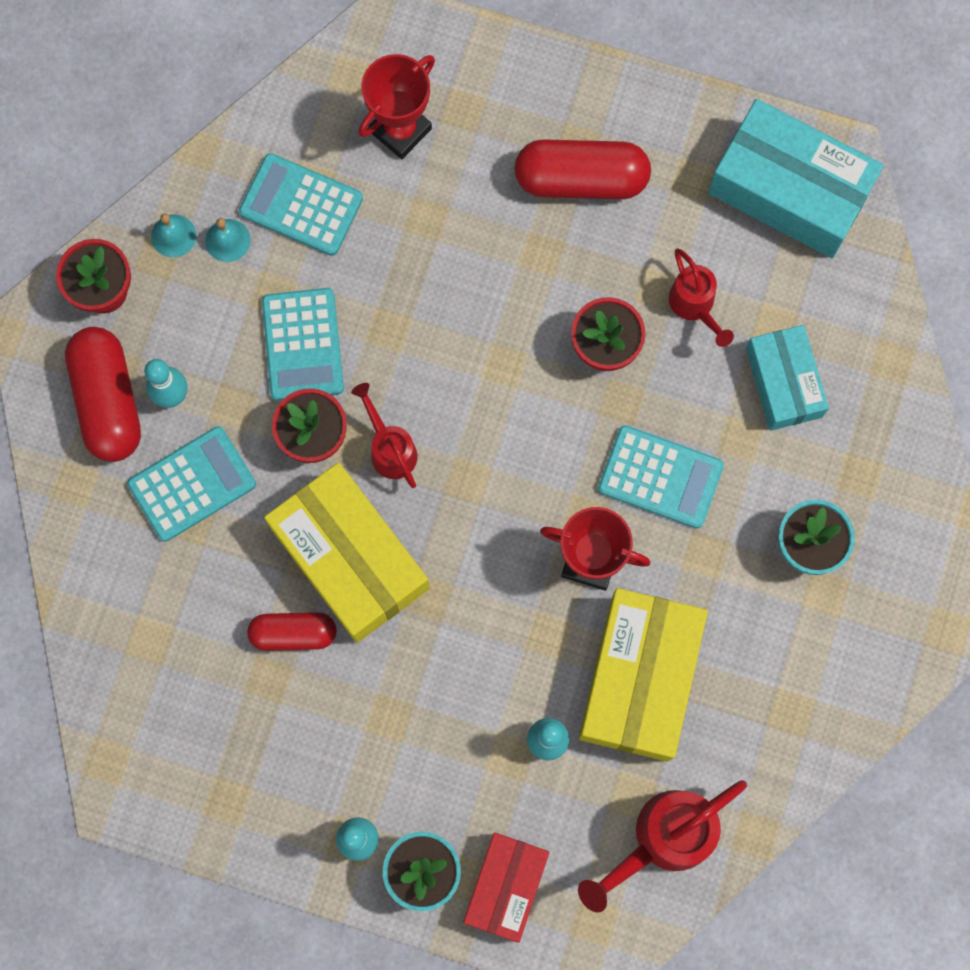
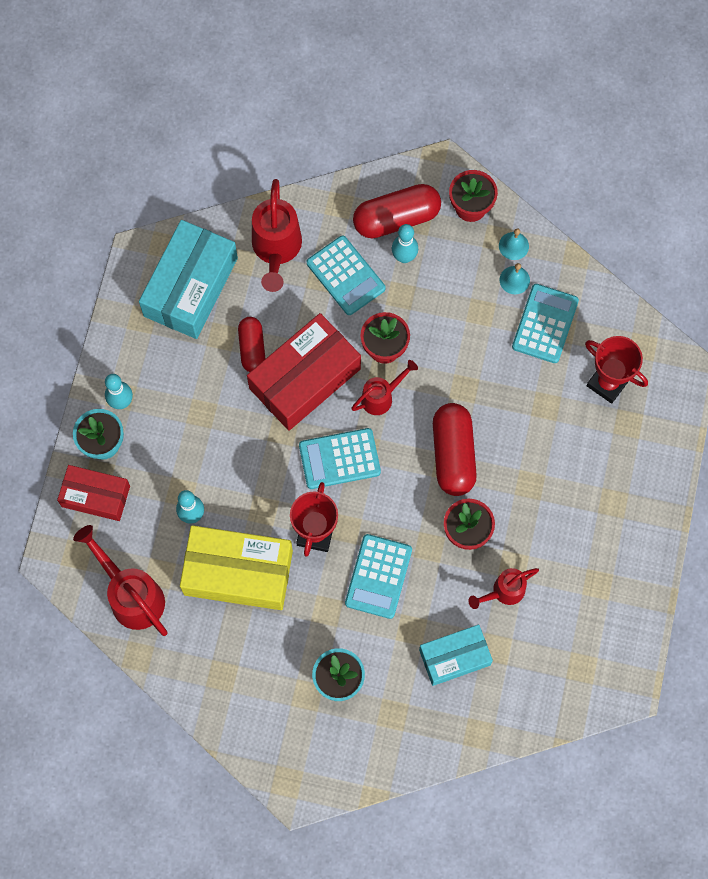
camera: 85 degrees right, 5 degrees down
(138, 585) = (276, 250): none -> red watering can
(303, 345) = (447, 335): turquoise calculator -> turquoise calculator (339, 459)
(350, 558) = (305, 378): yellow box -> red box
(581, 179) = (587, 507): red capsule -> red capsule (453, 454)
(789, 190) = (598, 653): turquoise box -> turquoise box (190, 287)

